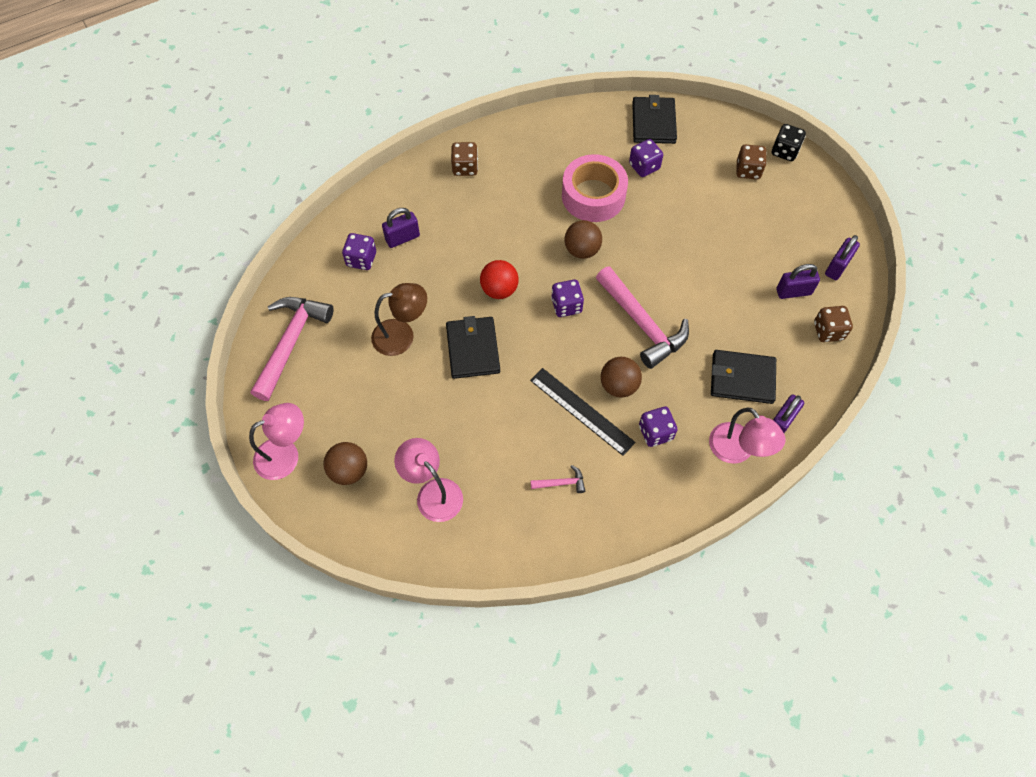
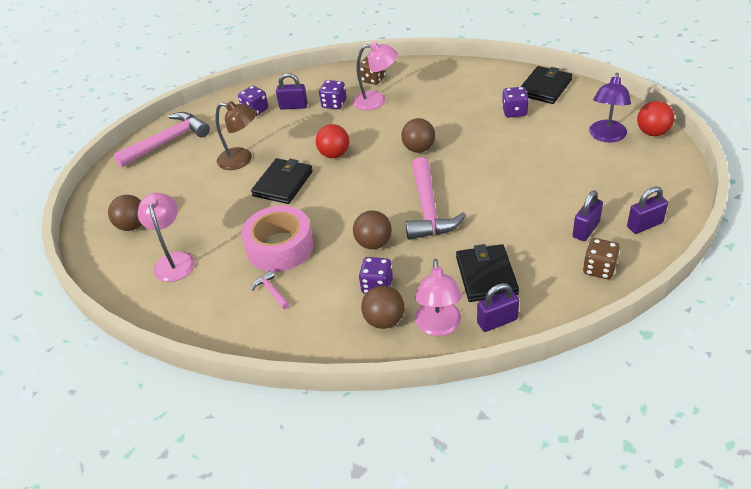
camera: 35 degrees right, 20 degrees down
(286, 454) = (104, 202): pink lamp -> pink lamp (376, 100)
(561, 483) = (271, 291): pink hammer -> pink hammer turned 150 degrees counterclockwise
(566, 305) = (376, 179): purple dice -> purple dice (334, 104)
(581, 411) = (329, 249): black ruler -> none
(593, 196) = (457, 119): pink tape -> pink tape (280, 247)
(687, 466) = (384, 320): none -> brown ball
(742, 378) = (486, 275): black wallet -> black wallet turned 45 degrees clockwise
(748, 170) = (606, 136): brown dice -> purple lamp
(784, 151) = (652, 132): black dice -> red ball
(793, 292) = (586, 230): purple padlock -> purple padlock turned 75 degrees counterclockwise

